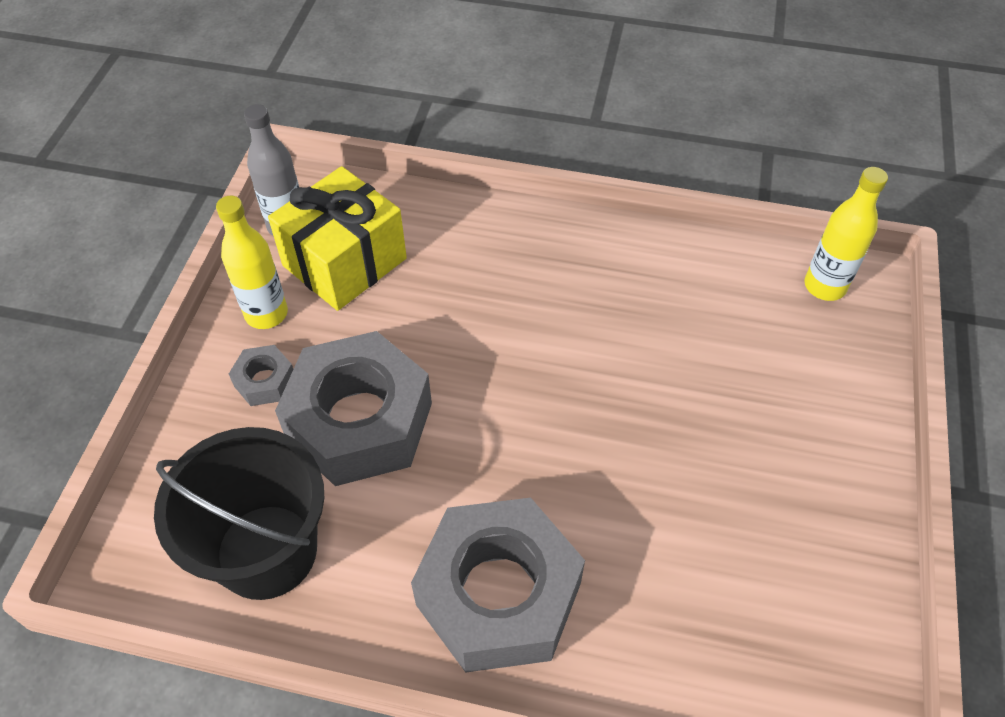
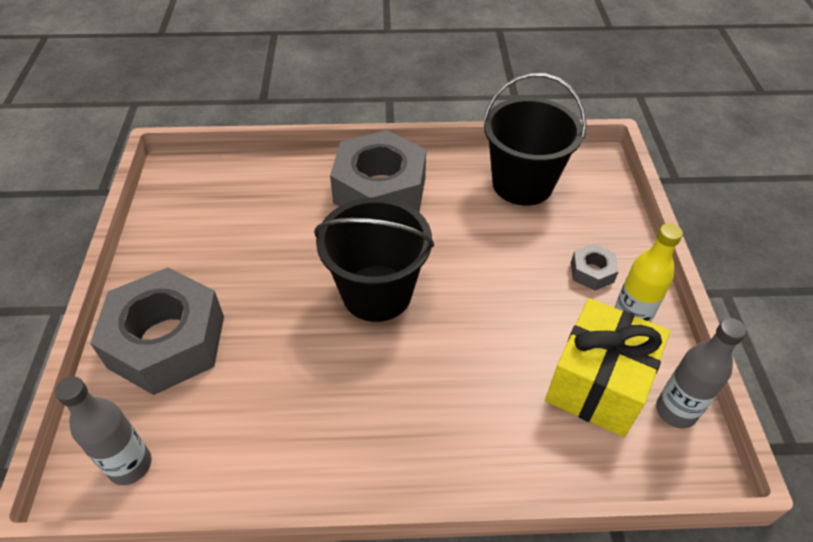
camera: 165 degrees right, 5 degrees down
(359, 421) = (509, 260): grey nut -> grey nut (167, 341)
(547, 412) = (377, 293): none -> black bucket
(824, 286) = (130, 465): yellow bottle -> grey bottle

